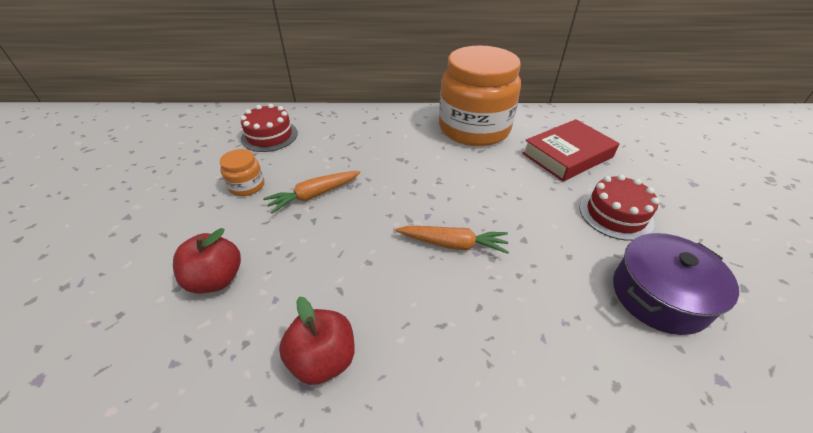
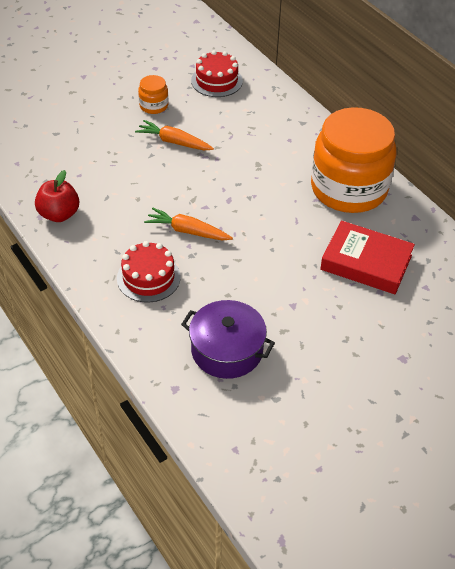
camera: 55 degrees right, 5 degrees up
(216, 279) = (72, 144): red apple -> none
(453, 244) = (187, 231): orange carrot -> orange carrot turned 135 degrees clockwise
(615, 214) = (302, 311): red cake -> red cake (148, 277)

